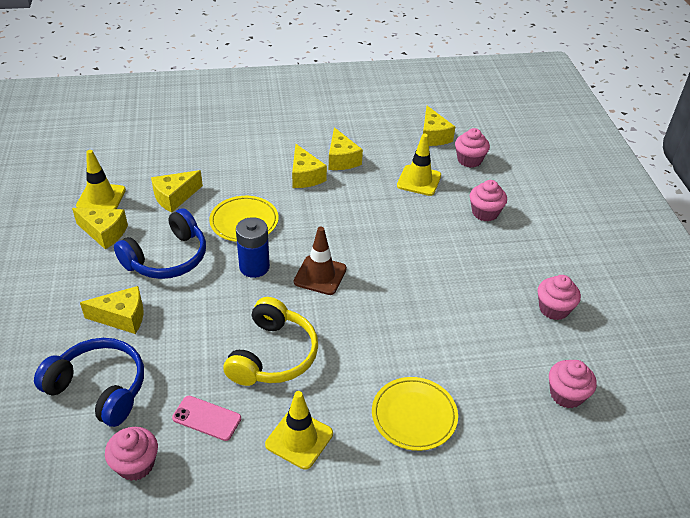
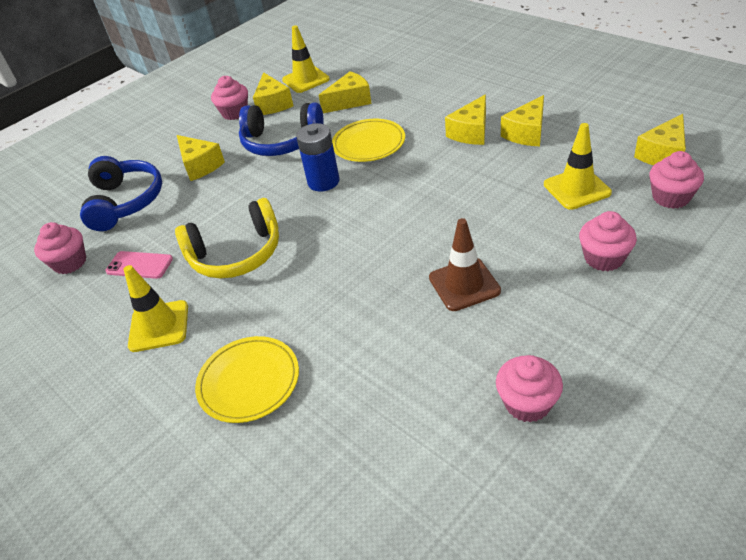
camera: 60 degrees right, 0 degrees up
(174, 197) = (350, 101): yellow cheese -> yellow cheese turned 135 degrees clockwise
(207, 418) = (139, 265): pink phone -> pink phone turned 60 degrees counterclockwise
(320, 275) = (358, 218): brown traffic cone -> brown traffic cone (464, 284)
(566, 395) = (400, 493): pink cupcake -> pink cupcake (235, 113)

